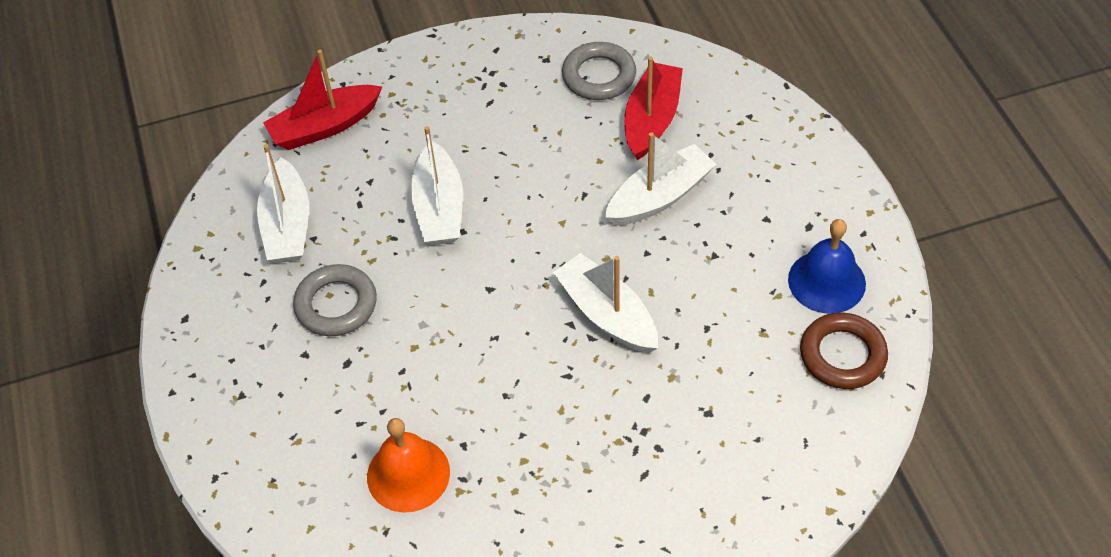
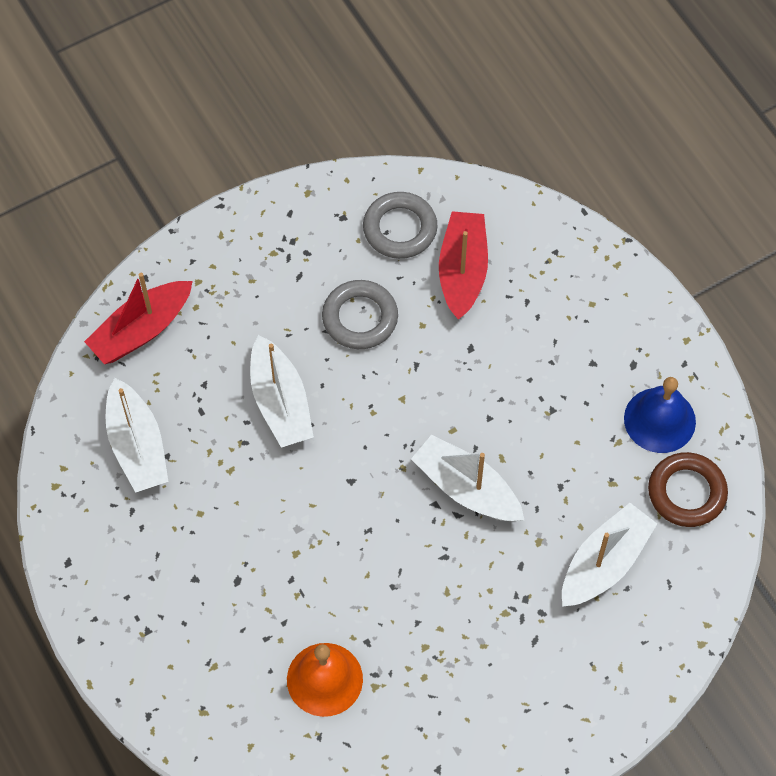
camera: 15 degrees left, 10 degrees up
(336, 305) = (210, 523): grey ring -> grey ring (360, 318)
(660, 197) = (488, 355): white boat -> white boat (605, 563)

